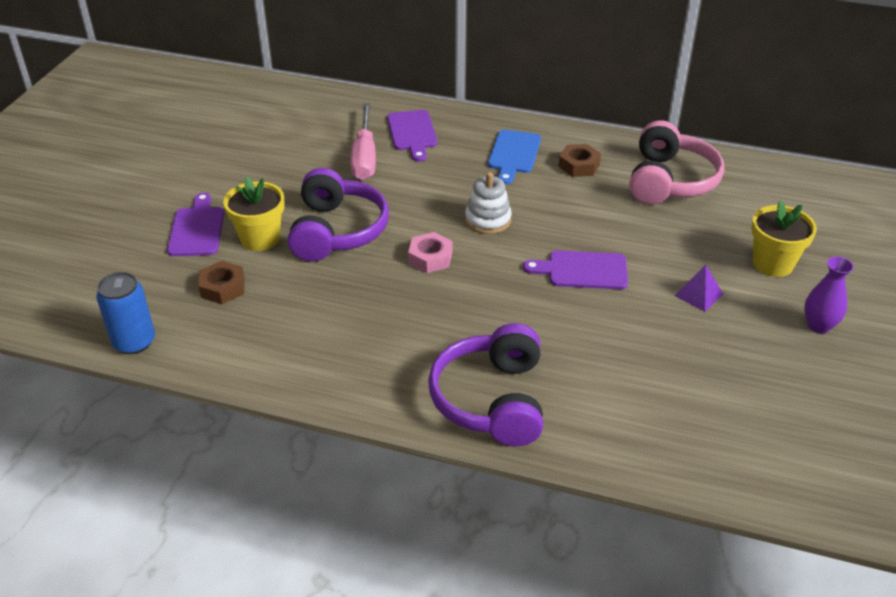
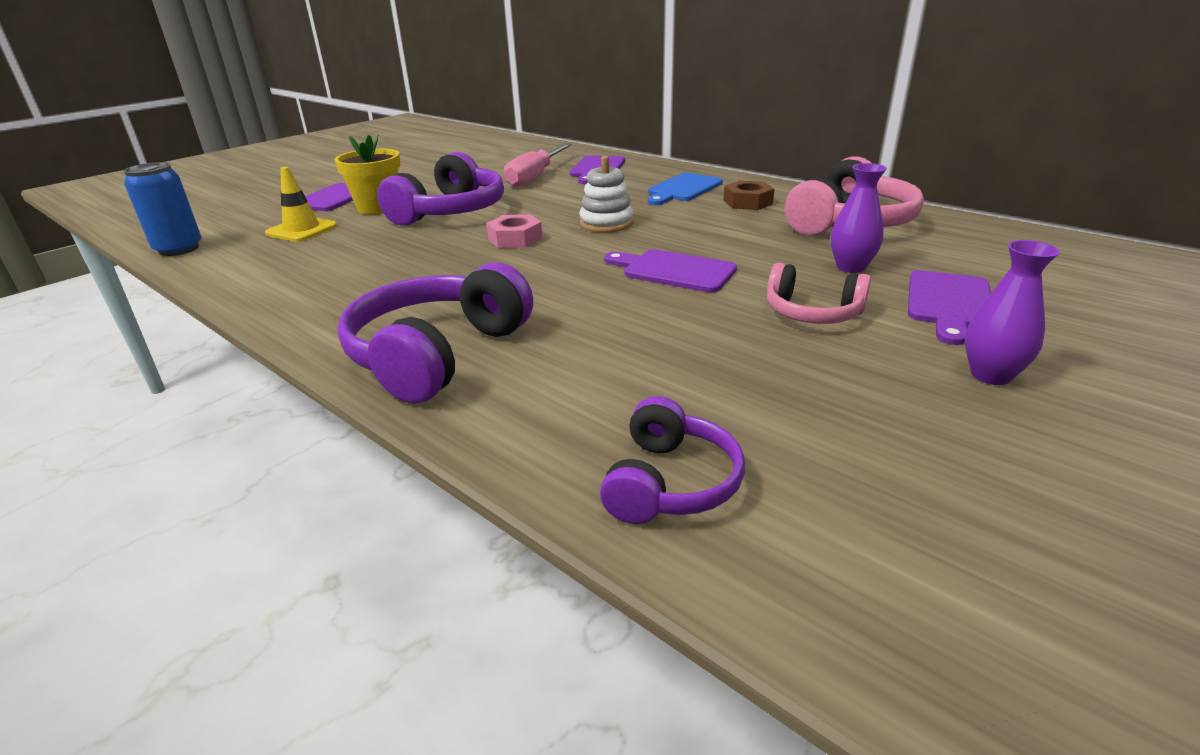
camera: 25 degrees right, 10 degrees down
(223, 288) = (302, 230): brown nut -> yellow traffic cone
(697, 238) = (851, 267): none -> purple vase
(699, 294) = (812, 313): purple pyramid -> pink headphones
(703, 454) = (669, 482): none -> purple headphones
(772, 263) = (949, 303): yellow flower pot -> purple cutting board

